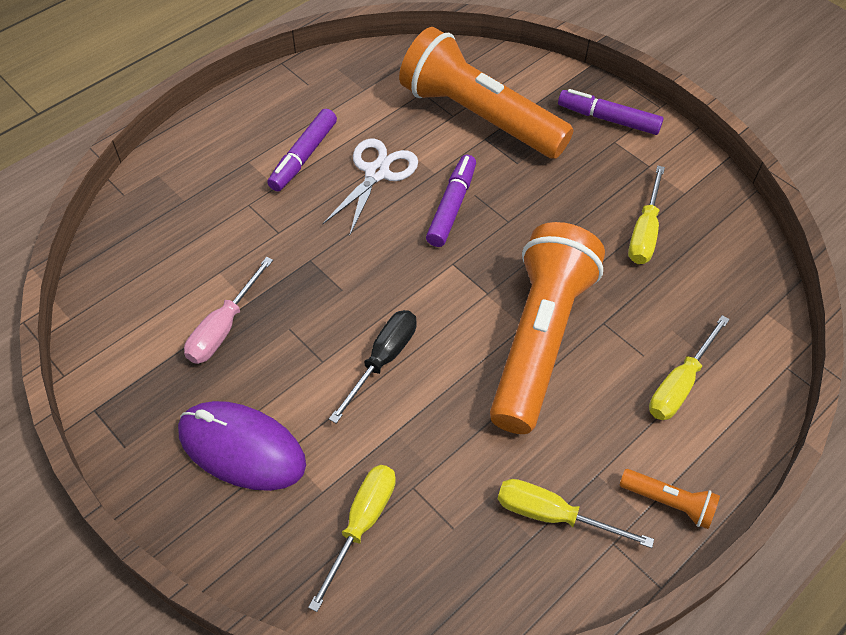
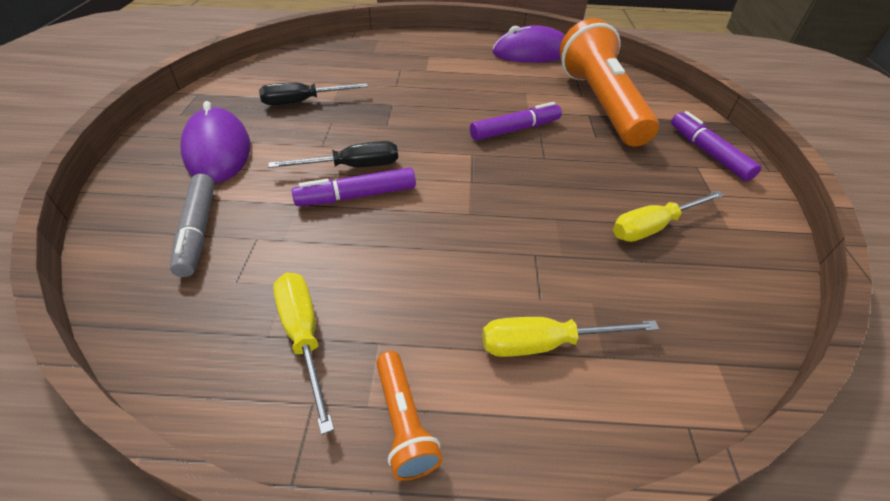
camera: 45 degrees right, 10 degrees down
(223, 327) = (303, 102): pink screwdriver -> black screwdriver
(303, 156) = (460, 67): purple marker -> purple marker (357, 196)
(341, 81) = (531, 53): none -> purple mouse
(362, 524) = (198, 230): yellow screwdriver -> grey marker
(377, 173) = (491, 93): white scissors -> none
(539, 339) = (468, 228): orange flashlight -> none

